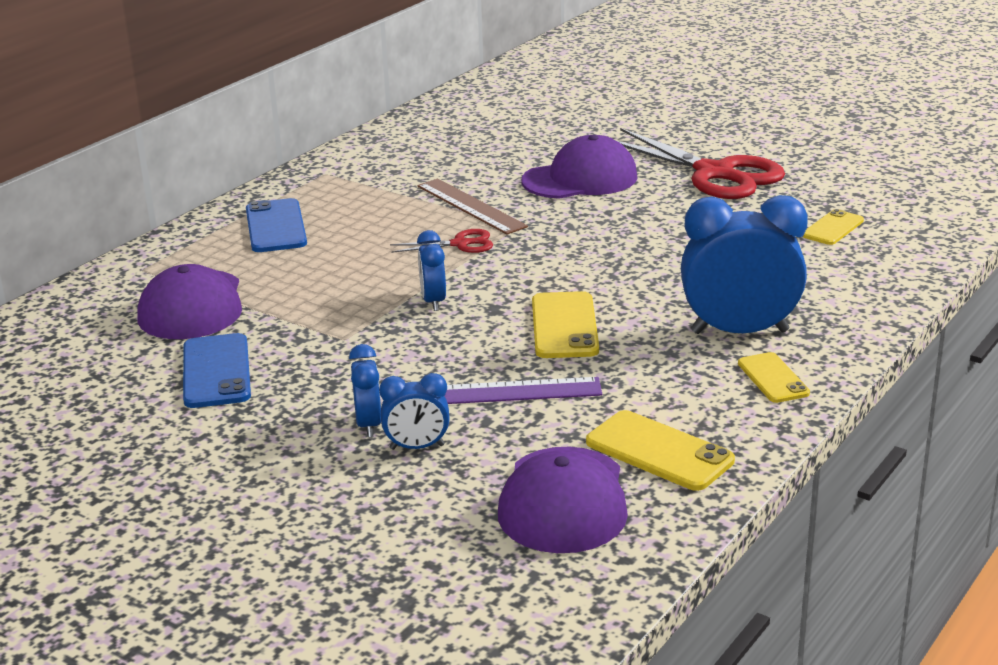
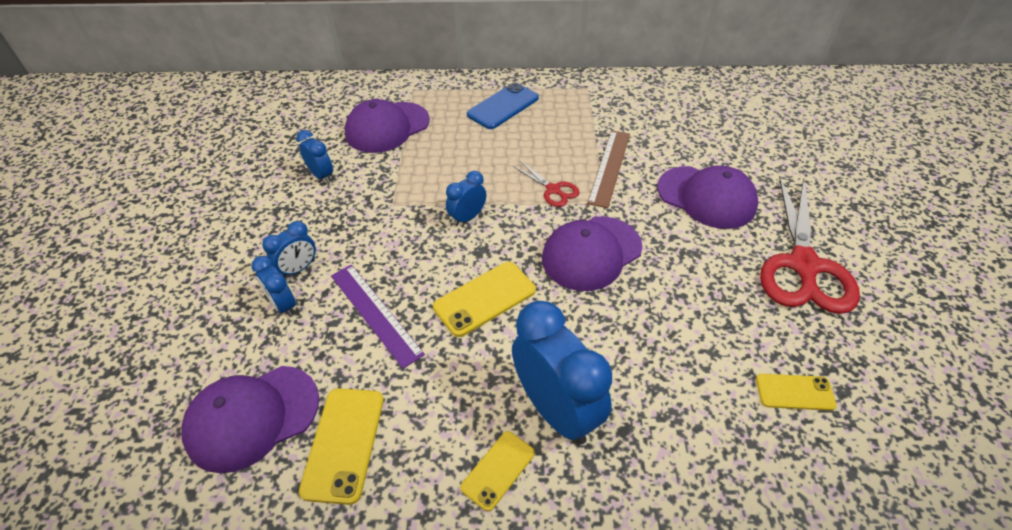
camera: 55 degrees right, 20 degrees up
(216, 371) = (321, 175): blue phone -> blue clock
(576, 255) = (591, 253): none -> purple cap

